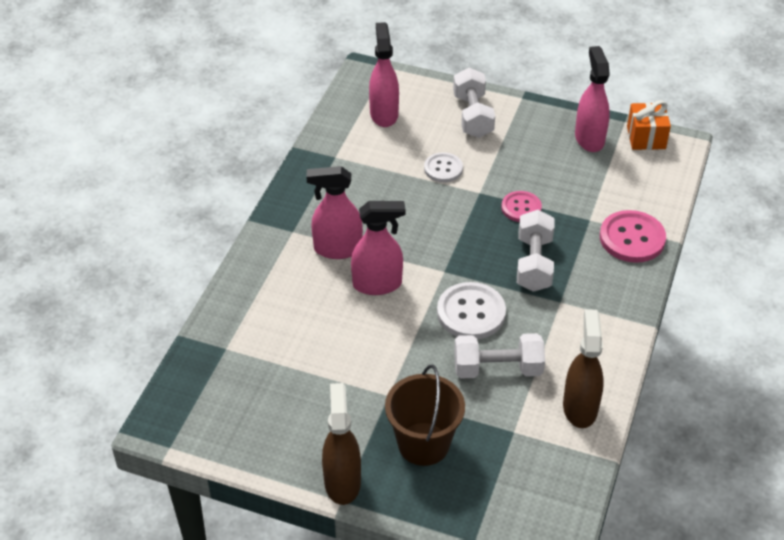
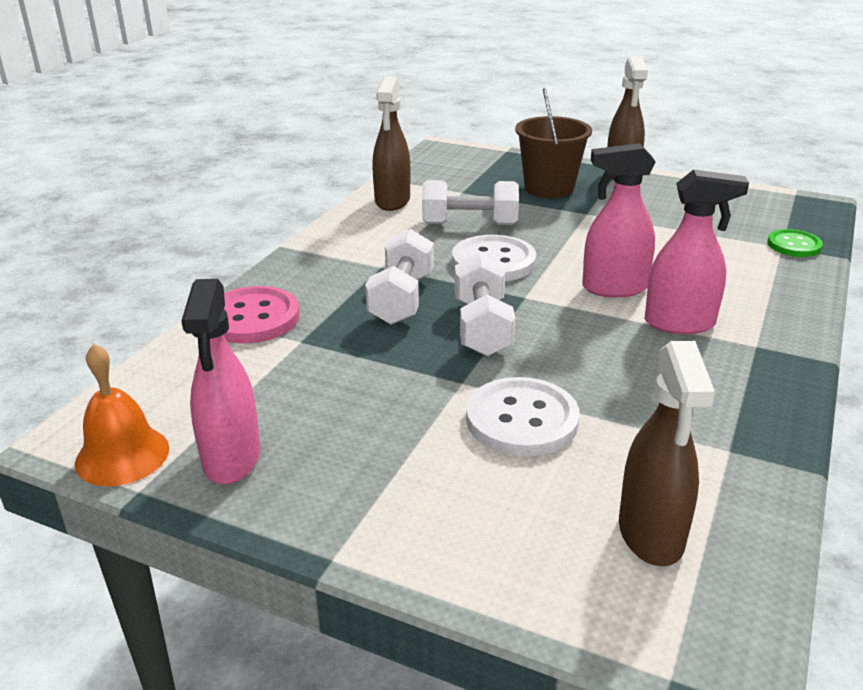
camera: 175 degrees left, 15 degrees down
(215, 350) = (794, 245): none -> green button
(384, 114) = (651, 534): pink spray bottle -> brown spray bottle
(443, 168) = (522, 420): white button -> white button, size x1.60
(473, 116) = (453, 519): white dumbbell -> white dumbbell (482, 327)
(521, 208) = (399, 359): pink button -> none
(646, 137) = (122, 455): orange gift -> orange bell

